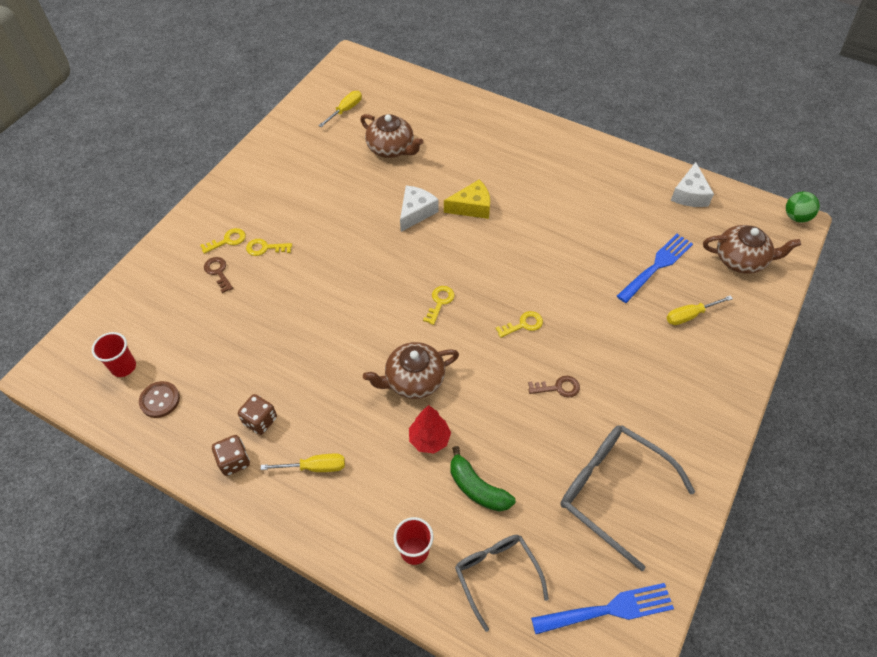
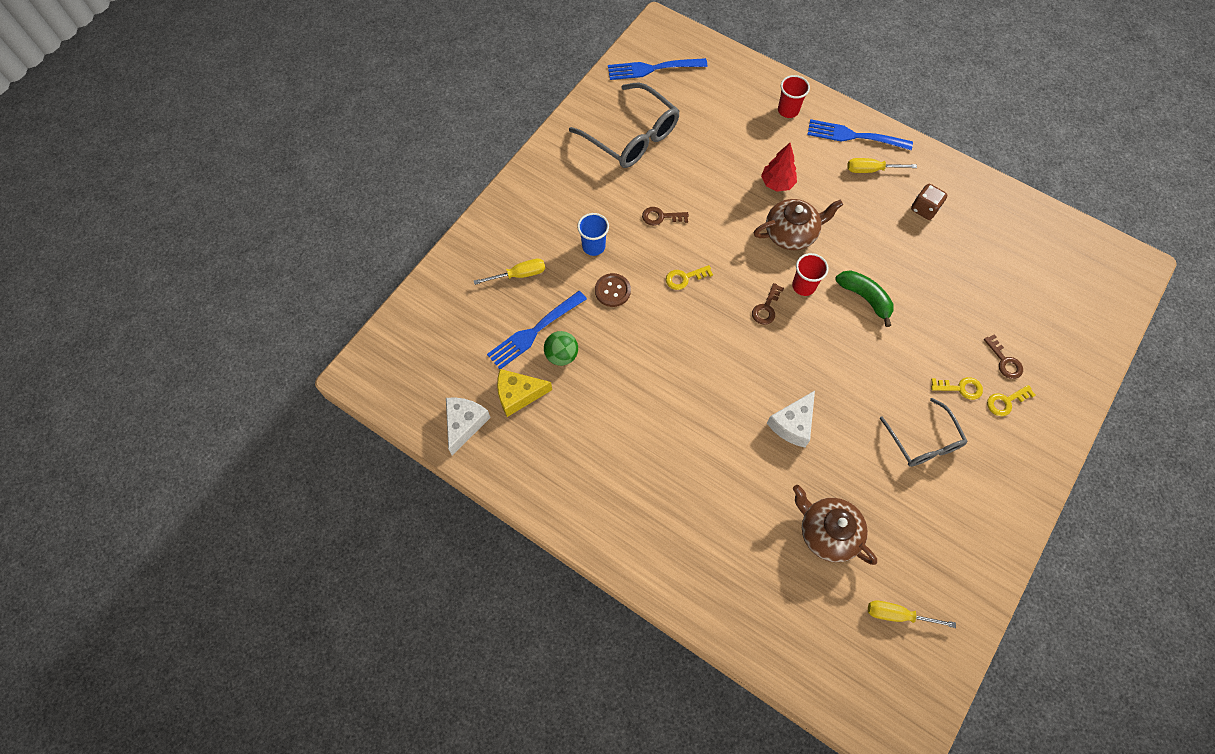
camera: 175 degrees left, 10 degrees up
(123, 367) = (1065, 265): red cup -> red cup (803, 286)
(160, 400) = (1019, 232): brown button -> brown button (612, 291)
(234, 461) = (939, 179): brown dice -> none
(330, 516) = (854, 136): none -> blue fork
(345, 110) = (897, 615): yellow screwdriver -> yellow screwdriver turned 60 degrees clockwise
(440, 302) = (766, 308): yellow key -> brown key
(472, 207) = (726, 426): yellow cheese -> yellow cheese (518, 394)
(477, 488) = (739, 146): green banana -> green banana (865, 298)
(496, 574) = (728, 93): grey glasses -> grey glasses (924, 442)
(623, 349) = (593, 246): none -> blue cup
(741, 259) = (442, 332): brown teapot -> none
(796, 217) = (356, 381): green ball -> green ball (561, 355)

